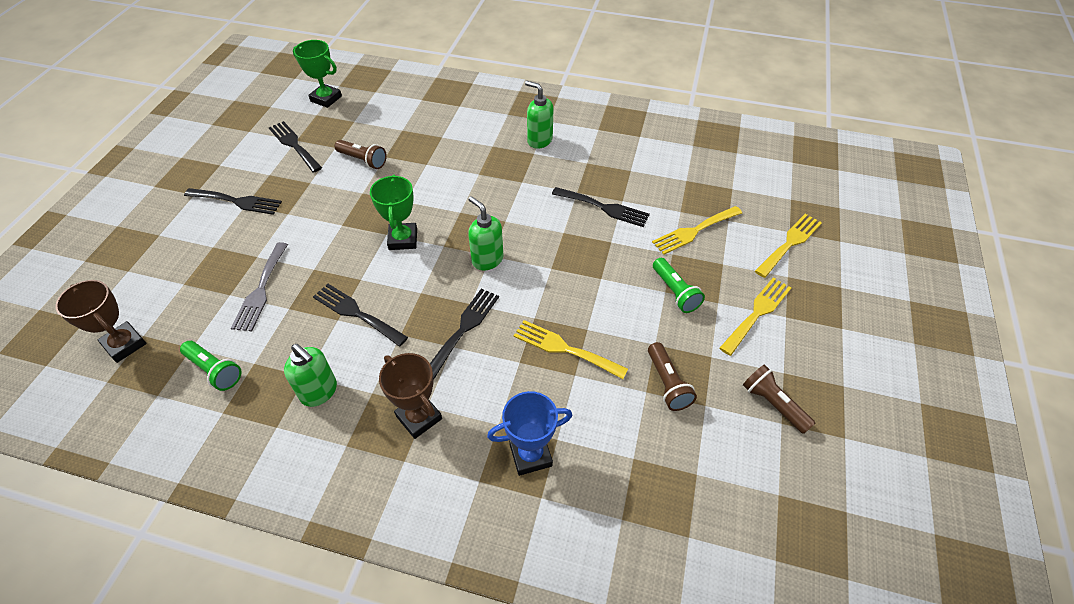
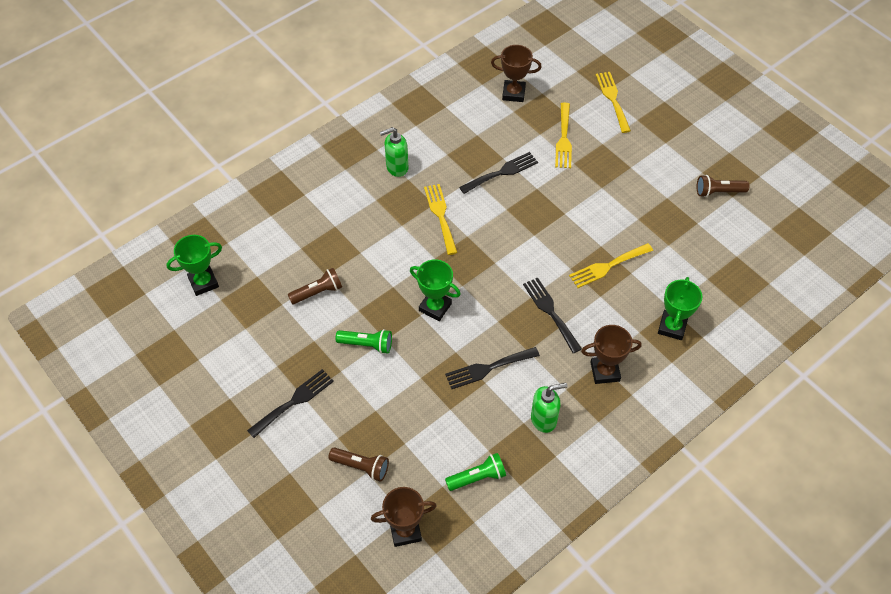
camera: 55 degrees left, 5 degrees up
(261, 290) = (417, 420): grey fork -> none
(294, 145) = (251, 332): black fork -> none
(487, 259) = (497, 266): green soap dispenser -> none
(530, 455) = (672, 327): blue trophy -> green trophy
(667, 383) = (670, 231): brown flashlight -> brown flashlight (361, 467)
(675, 292) = (606, 183): green flashlight -> green flashlight (367, 344)
(707, 170) = (513, 93): none -> brown trophy
(757, 313) = (653, 154): yellow fork -> yellow fork (440, 215)

